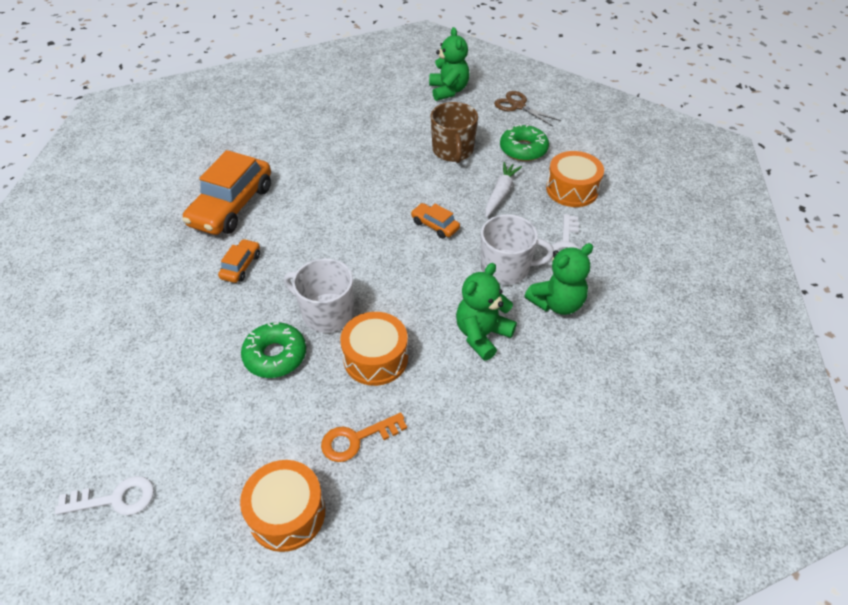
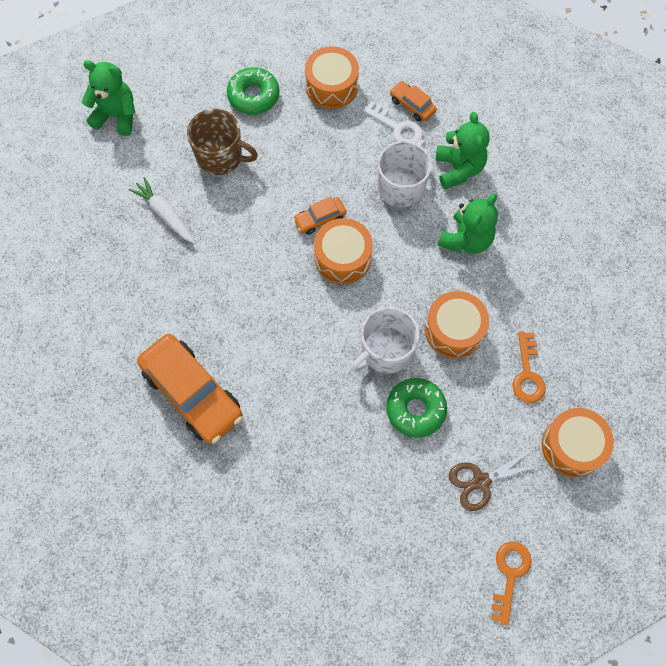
camera: 65 degrees left, 20 degrees up
(115, 499) = (509, 575): white key -> orange key
(241, 266) = (288, 408): orange car -> orange car (412, 105)
(406, 252) = (343, 258): none -> orange drum
(482, 335) = (466, 240): green teddy bear -> green teddy bear turned 120 degrees counterclockwise
(500, 194) = (306, 146): white carrot -> white carrot (165, 214)
(518, 106) = (183, 66): brown scissors -> brown scissors (481, 481)

